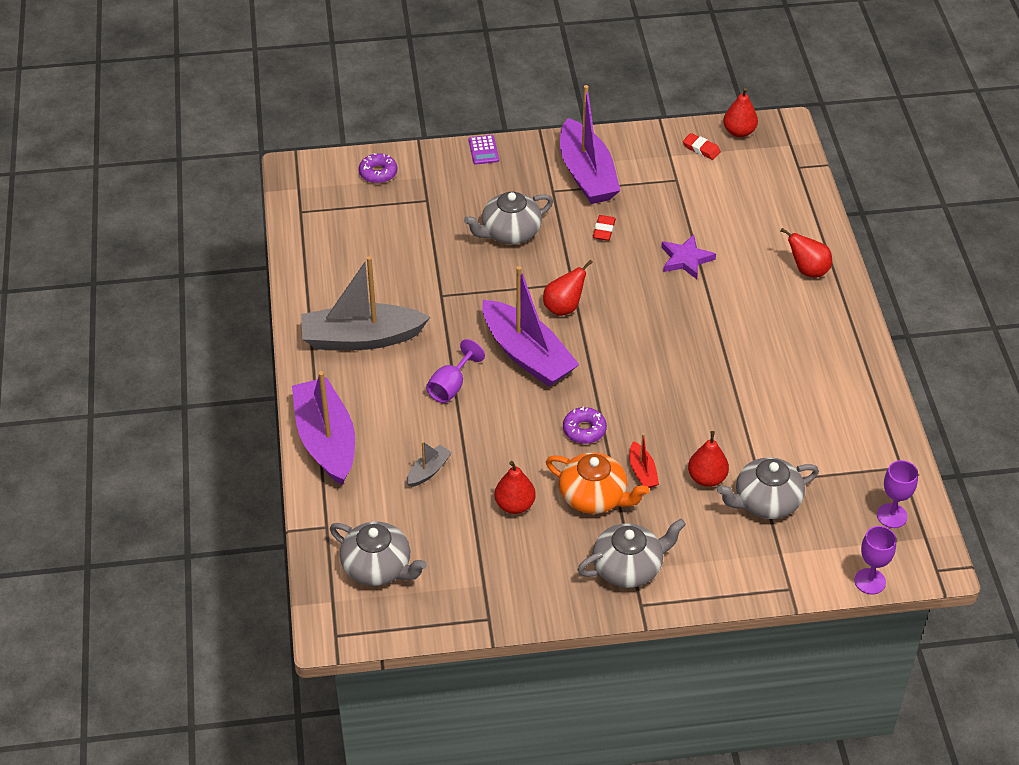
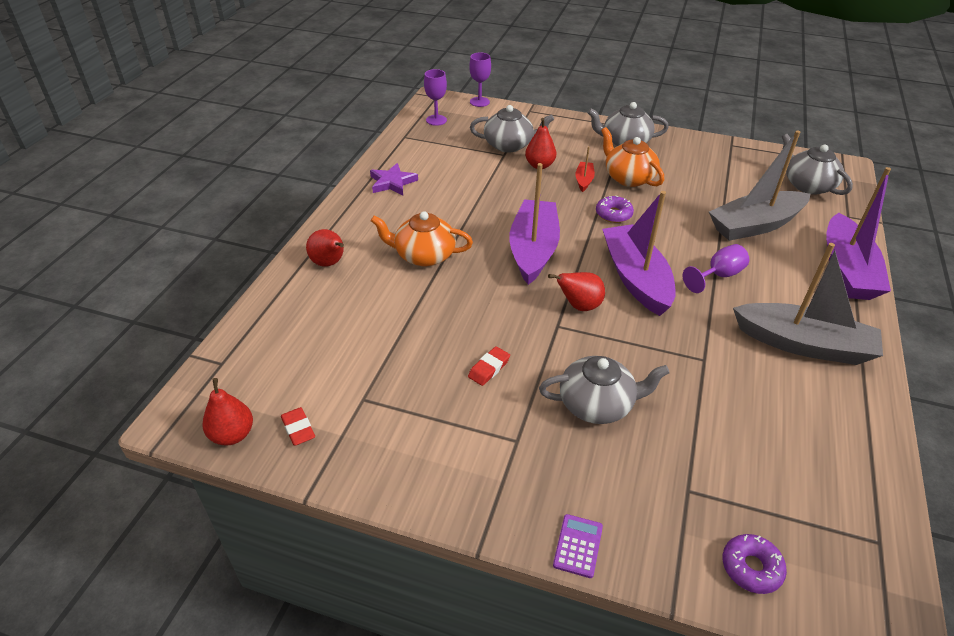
camera: 155 degrees left, 5 degrees down
(428, 471) = (755, 225): grey boat -> grey boat, size x2.29
(514, 505) = (691, 189): red pear -> none
(587, 174) = (461, 447): purple boat -> purple boat (533, 250)
(686, 259) = (429, 310): purple star -> purple star (392, 182)
(734, 309) = (424, 255): none -> orange teapot

